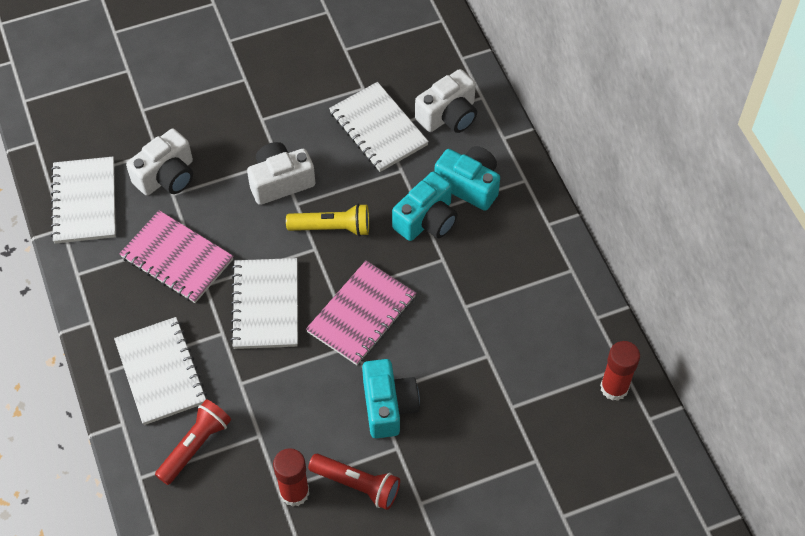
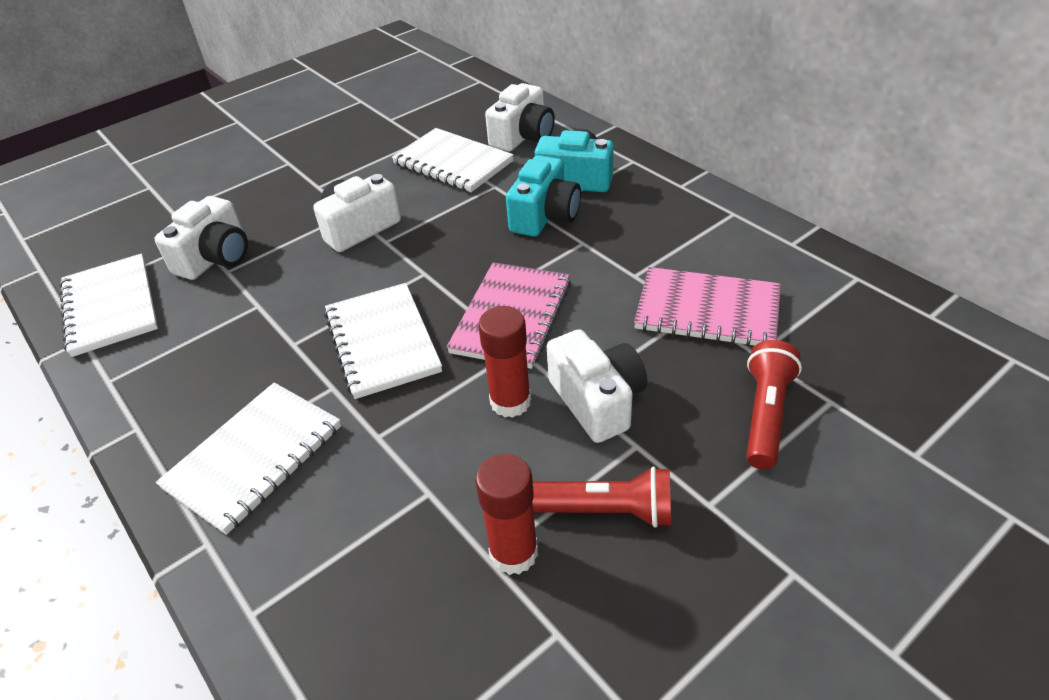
camera: 15 degrees left, 15 degrees down
(161, 372) = (254, 457): white notebook -> white notebook turned 75 degrees clockwise
(177, 258) = (247, 328): pink notebook -> pink notebook (707, 310)
(195, 446) = (333, 538): red flashlight -> red flashlight (765, 415)
(332, 228) = (437, 250): yellow flashlight -> none
(388, 406) = (597, 401): turquoise camera -> white camera
(614, 388) = (865, 299): red glue stick -> red glue stick (510, 401)

